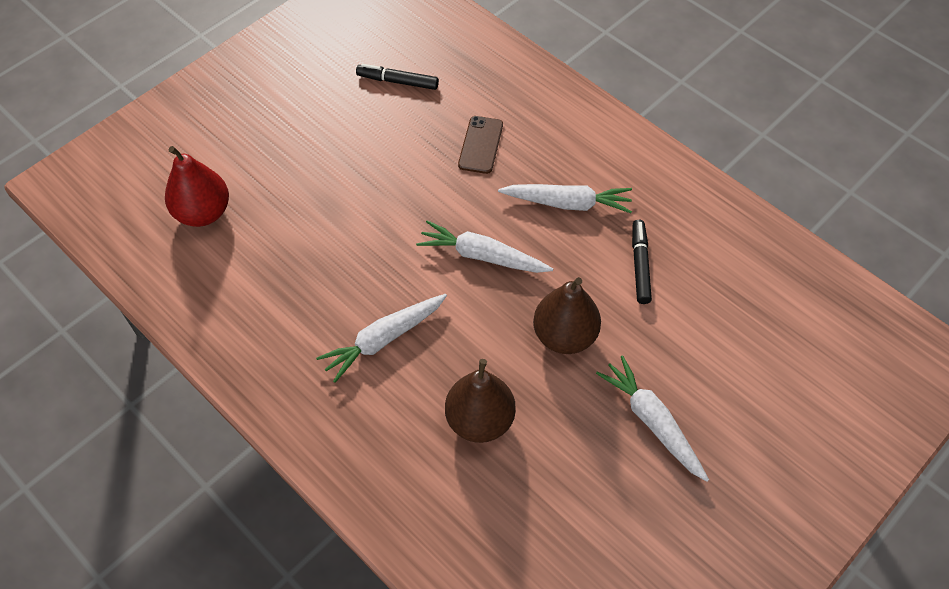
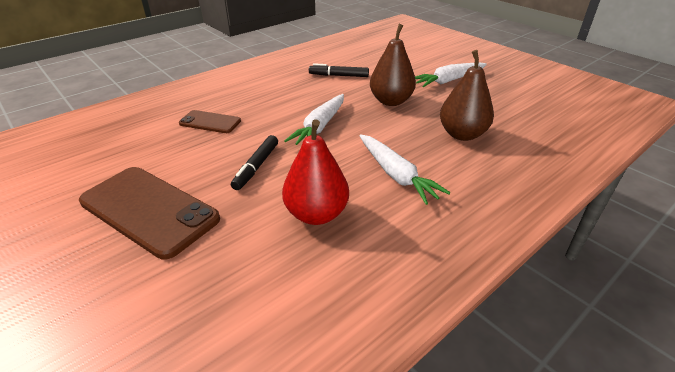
camera: 85 degrees left, 20 degrees down
(203, 213) = (206, 316): red pear -> red pear (316, 214)
(321, 141) = (149, 210): none -> brown phone
(397, 81) = (105, 160): black marker -> black marker (256, 167)
(567, 203) = (282, 93): white carrot -> none

